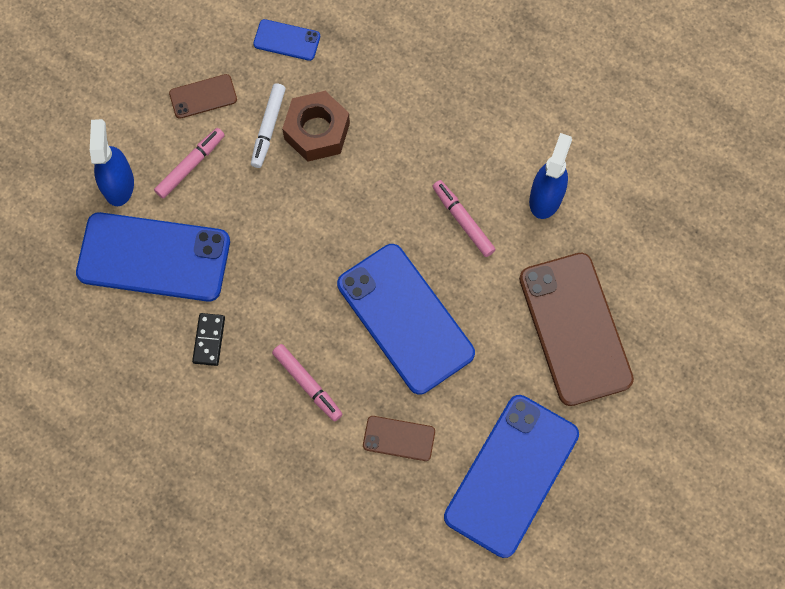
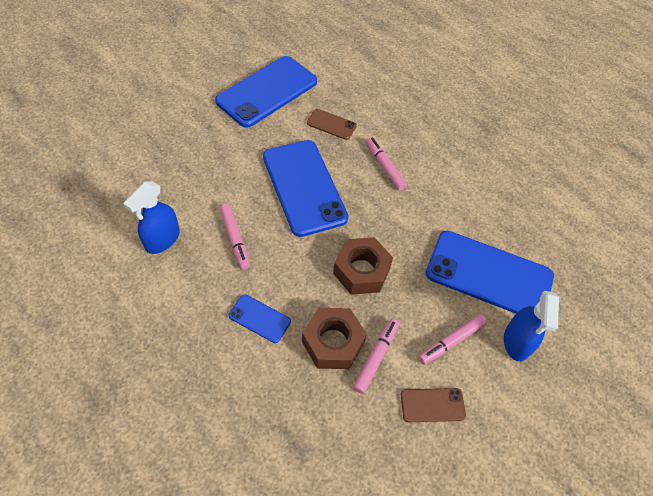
camera: 170 degrees left, 15 degrees down
(209, 340) = (450, 208): black domino -> none
(268, 128) = (376, 357): white marker -> pink marker
(287, 40) = (339, 444): blue phone -> blue phone (259, 318)
(305, 221) = (361, 271): none -> brown nut
(575, 328) = (187, 152): brown phone -> none

